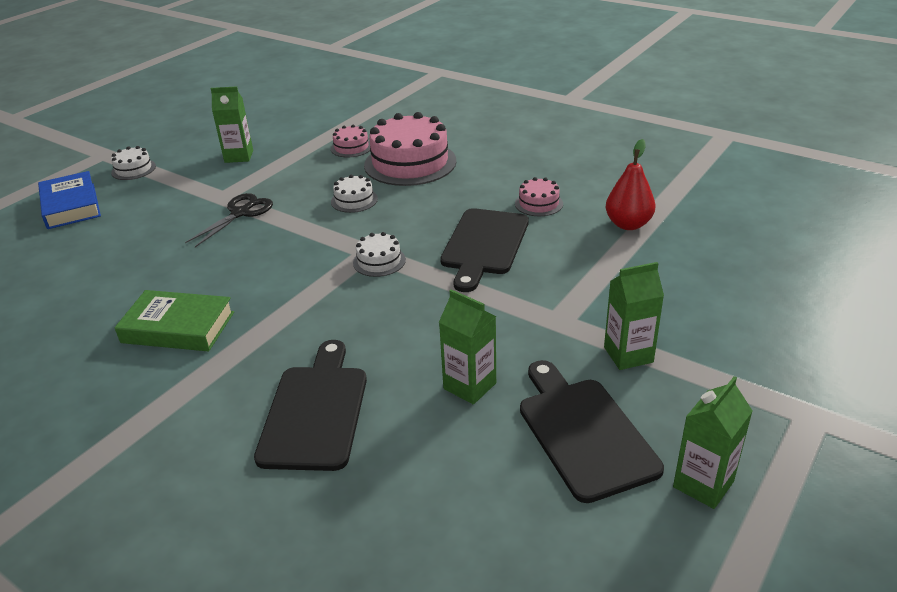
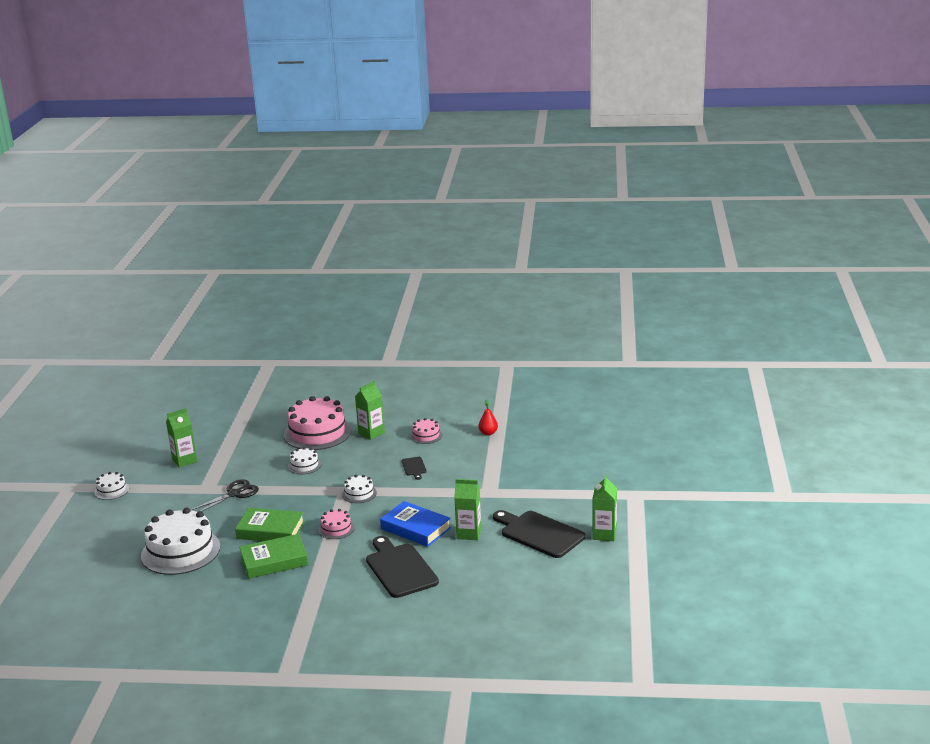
camera: 30 degrees left, 10 degrees down
(71, 206) = (97, 525): blue book -> blue book (415, 528)
(101, 271) = (180, 551): none -> white cake
(224, 278) = (270, 530): none -> green book
(240, 213) = (234, 494): black scissors -> black scissors turned 45 degrees clockwise
(351, 147) = (263, 433): pink cake -> pink cake (336, 529)
(484, 245) = (414, 467): black cutting board -> black cutting board, size x0.46
(628, 224) = (488, 433): red pear -> red pear, size x0.63
(628, 354) = (536, 496): green carton -> green carton (371, 433)

